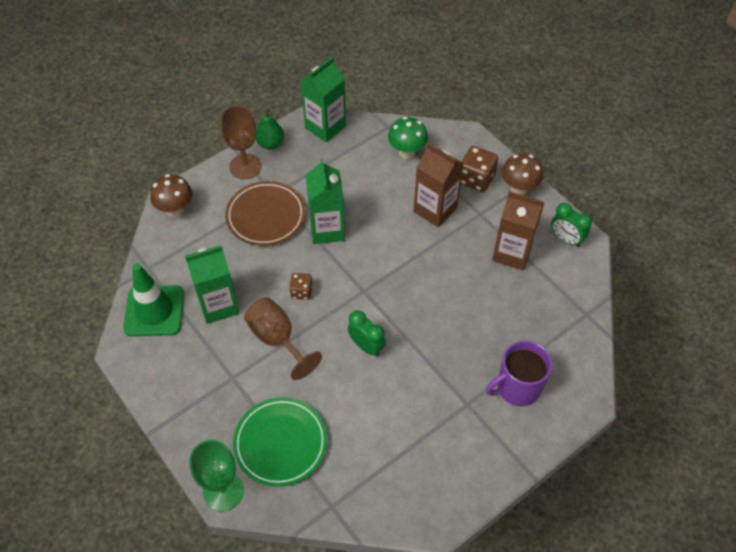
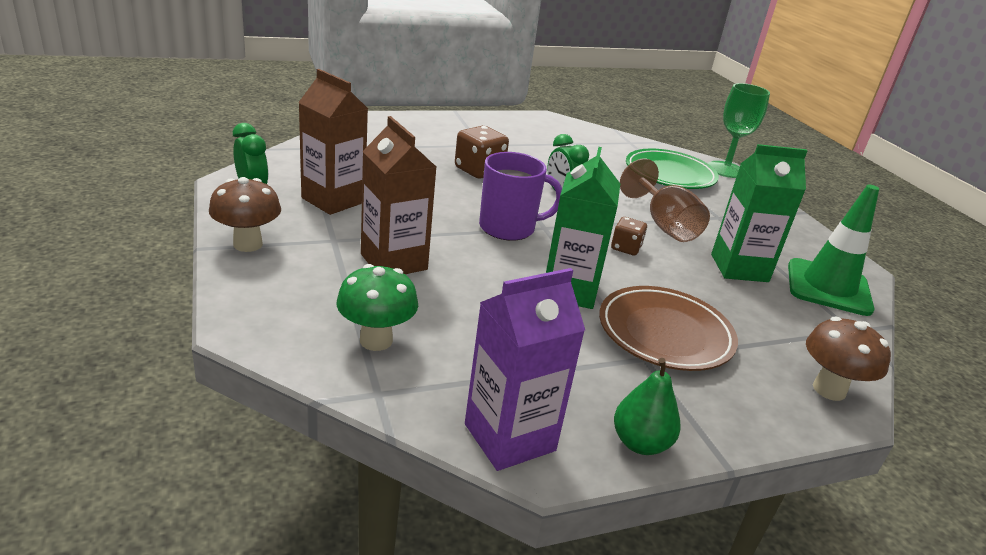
camera: 165 degrees left, 25 degrees down
(245, 166) = (698, 417): brown goblet -> none
(325, 127) = (509, 437): green carton -> purple carton
(476, 179) = (297, 272): brown dice -> brown dice (479, 170)
(517, 387) = (426, 138): purple mug -> purple mug (509, 228)

